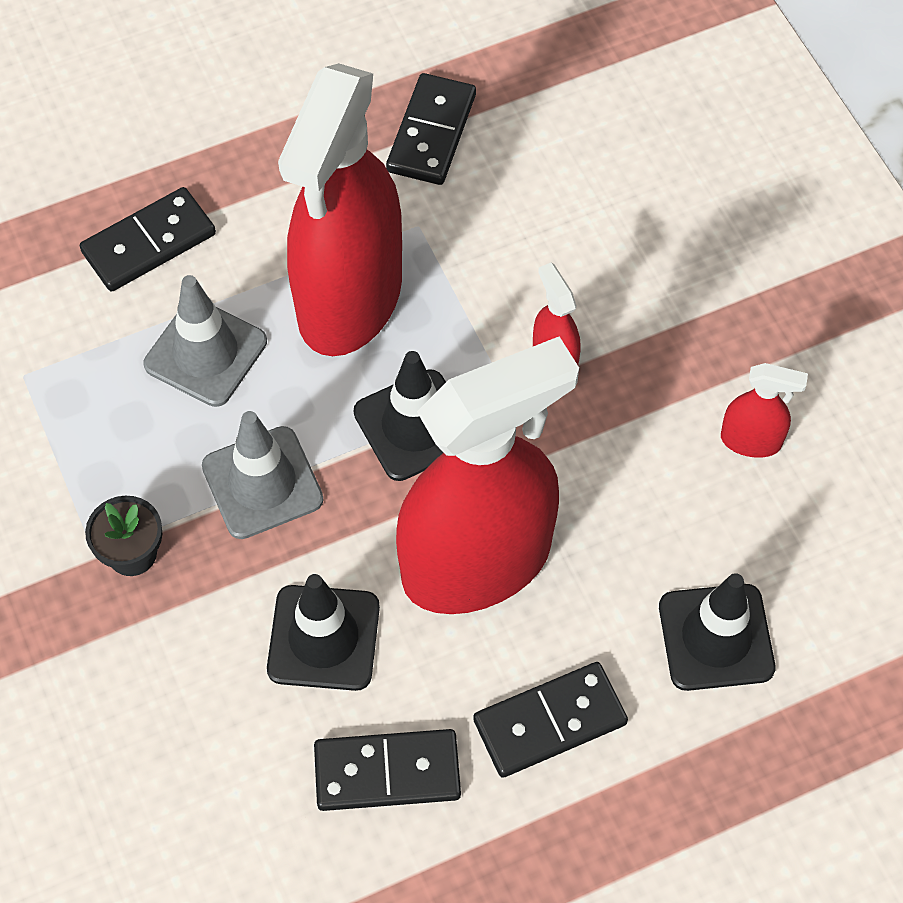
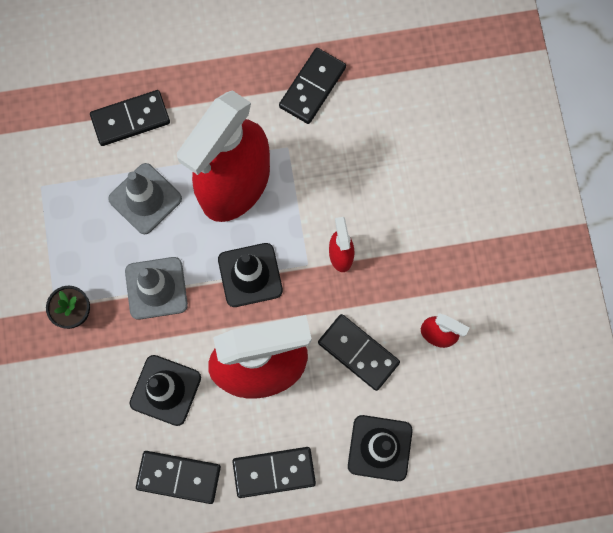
camera: 15 degrees right, 15 degrees up
(631, 499) = (358, 352): none -> black domino

